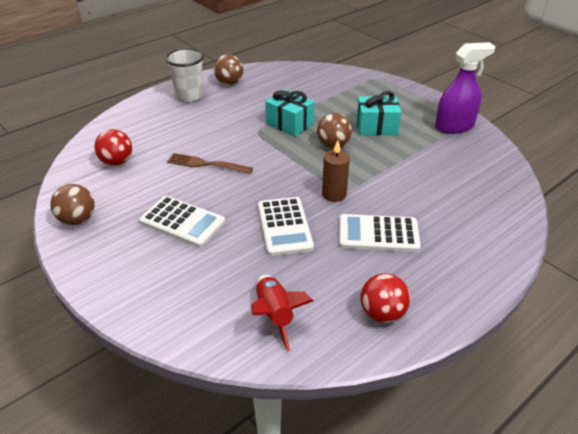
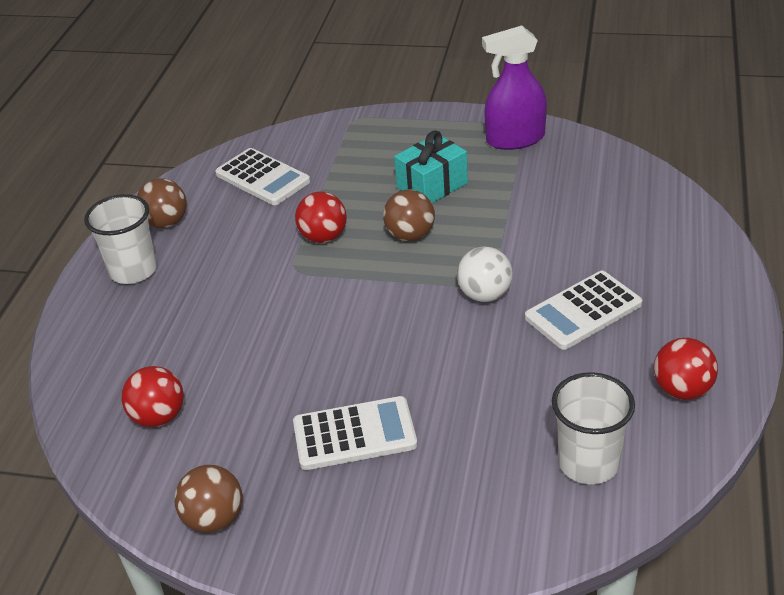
camera: 35 degrees left, 0 degrees up
(206, 164) = (286, 348): brown fork -> none
(275, 315) = (588, 463): red rocket -> white cup
(284, 226) = (478, 364): white calculator -> white calculator (262, 178)
(289, 124) = (323, 237): turquoise gift -> red ball
(334, 194) = (485, 295): brown candle -> white ball
(454, 126) = (515, 139): purple spray bottle -> purple spray bottle turned 135 degrees counterclockwise

